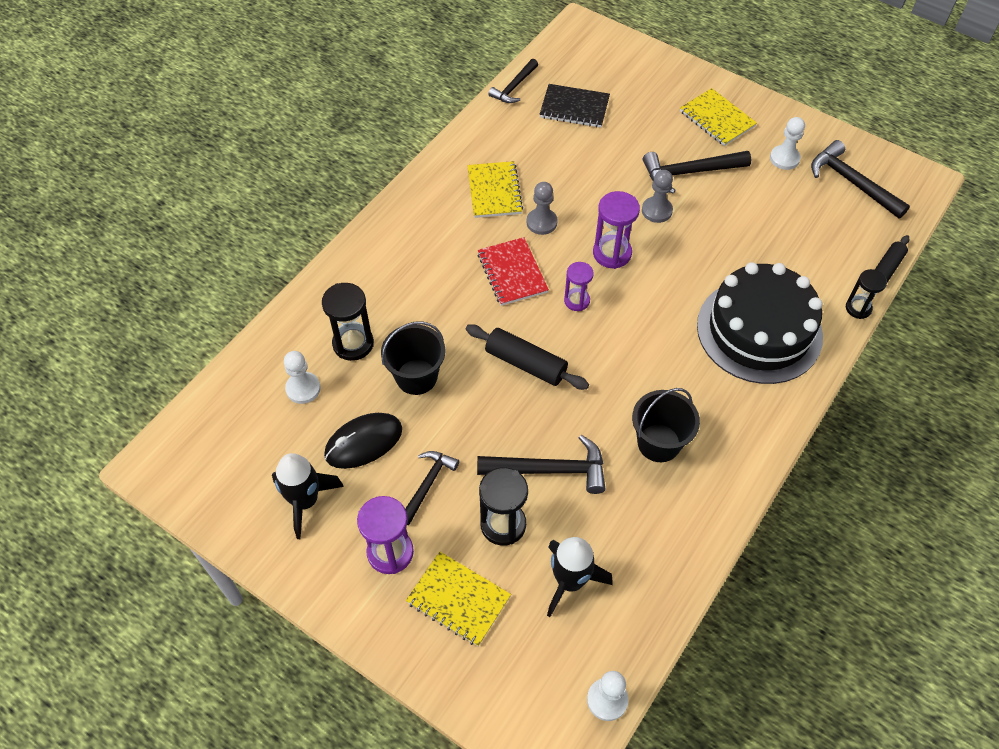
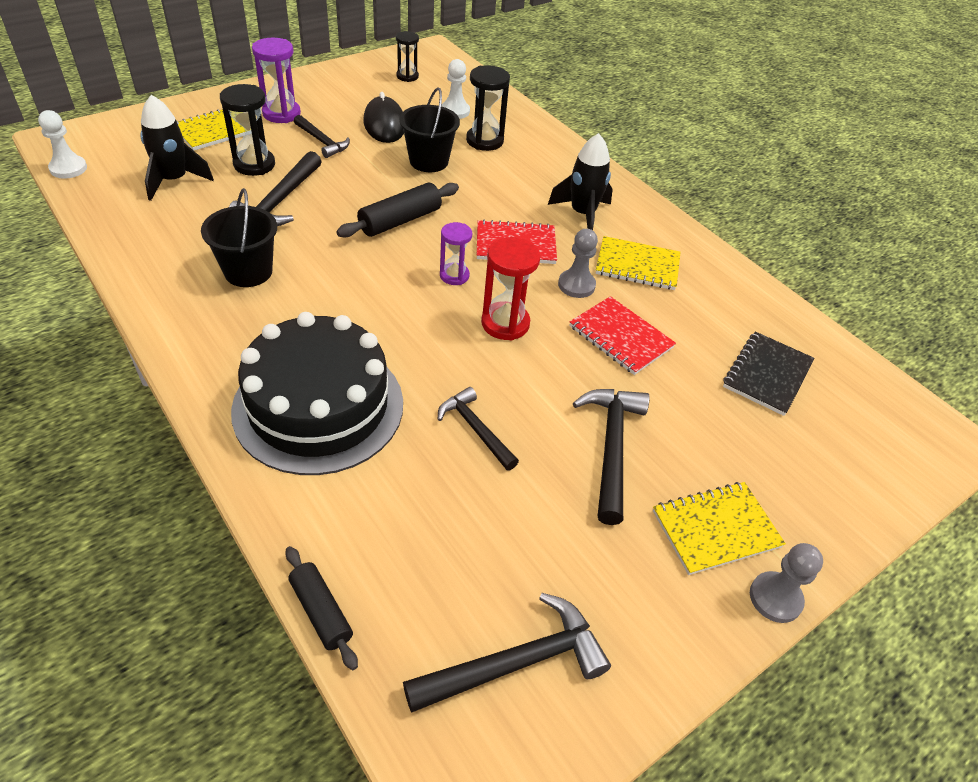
camera: 105 degrees right, 10 degrees down
(305, 501) = (355, 92): black rocket -> black rocket (582, 214)
(514, 87) = (815, 332): black hammer -> black hammer (476, 429)
(585, 186) = (620, 337): none -> red notebook
(612, 253) = (505, 323): purple hourglass -> red hourglass
(657, 210) = (554, 387): grey pawn -> grey pawn (775, 598)
(784, 158) = (603, 583): white pawn -> none
(858, 308) = (279, 532): black hourglass -> black hourglass (407, 76)

